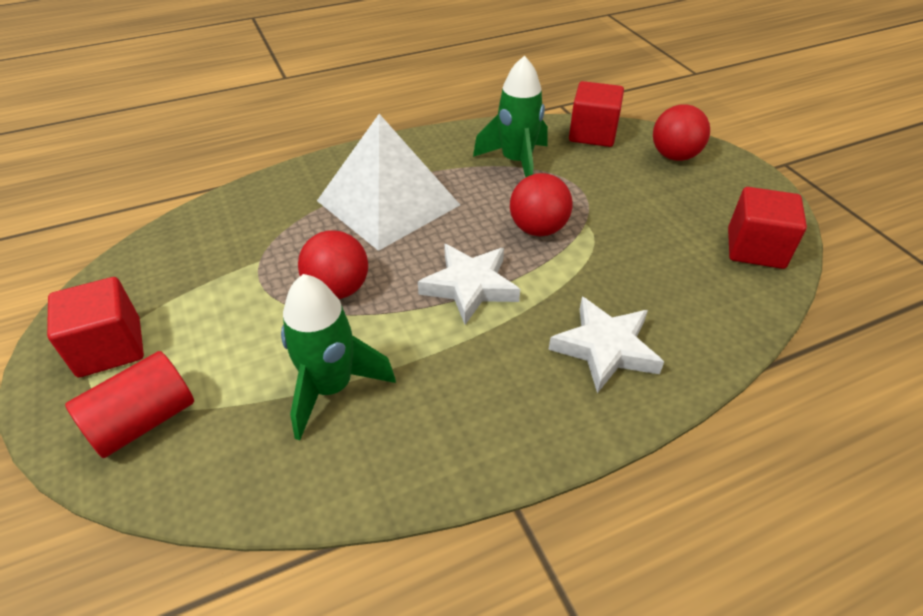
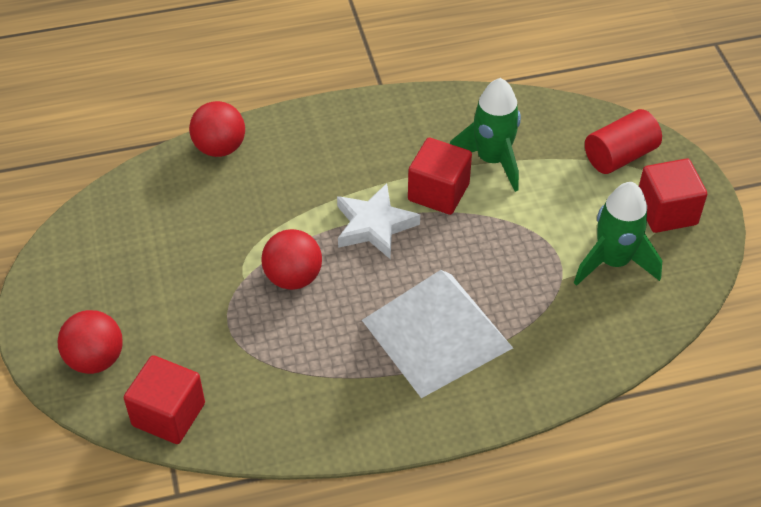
camera: 170 degrees left, 5 degrees up
(338, 289) = (488, 238): red ball -> red ball (220, 148)
(516, 162) = (281, 376): green rocket -> green rocket (613, 262)
(605, 348) = (285, 161): white star -> none
(755, 248) = (105, 228): red cube -> red cube (438, 192)

